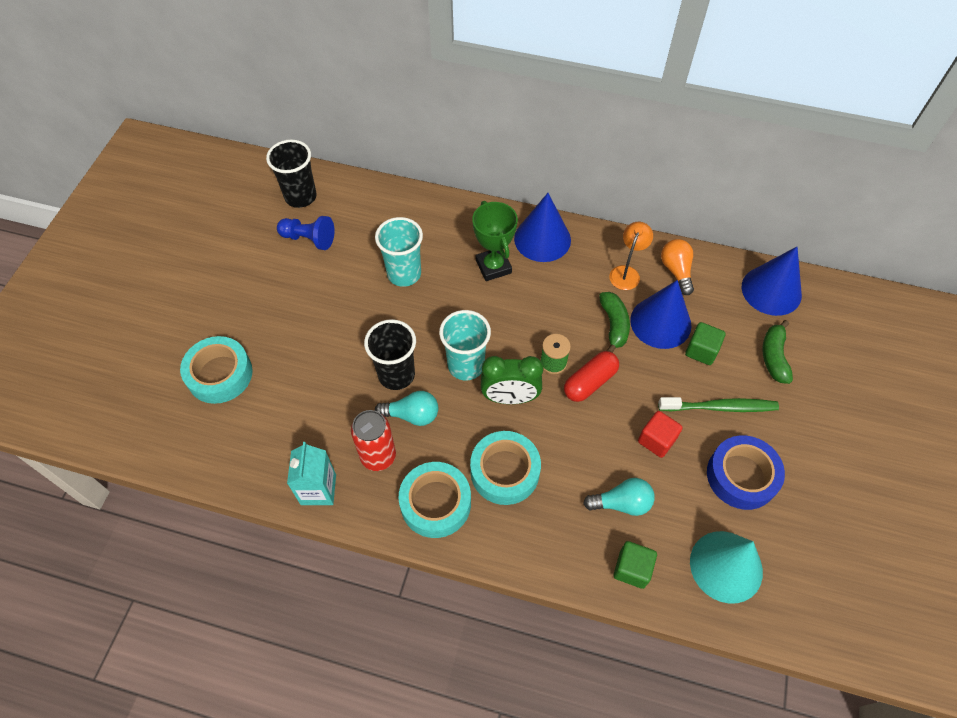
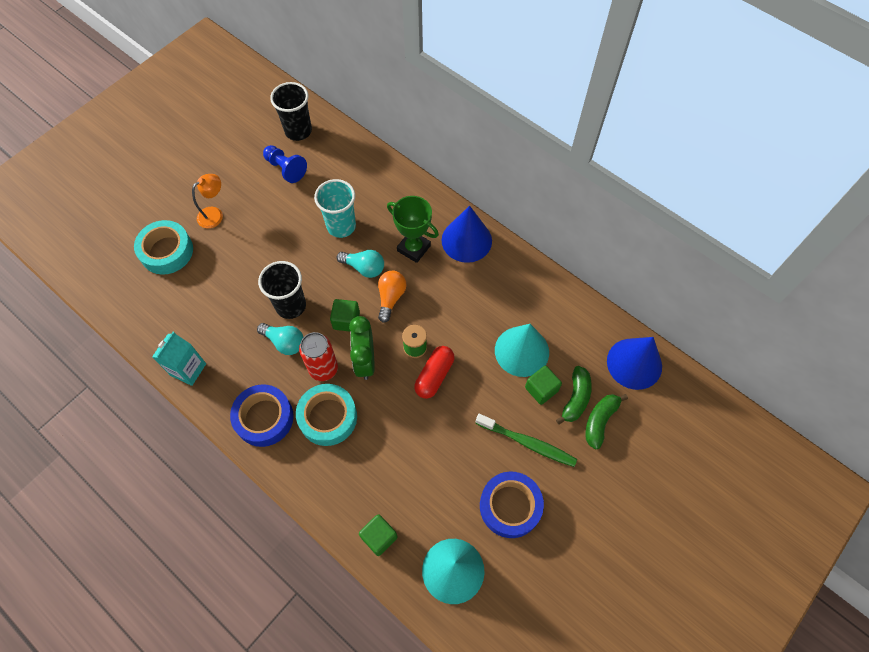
camera: 25 degrees right, 5 degrees up
(378, 456) = (243, 363): red can -> red can (323, 369)
(435, 503) = (264, 418): turquoise tape -> blue tape
(466, 365) = (346, 320): turquoise cup -> green cube
(493, 267) = (414, 248): green trophy -> green trophy turned 60 degrees counterclockwise
(510, 398) = (365, 361): green clock -> green clock turned 60 degrees clockwise
(590, 382) = (434, 376): red capsule -> red capsule turned 45 degrees counterclockwise
(614, 325) = (482, 337): green banana -> green banana (575, 398)
(622, 503) = (402, 483): turquoise light bulb -> turquoise light bulb (364, 268)
(626, 272) = (519, 297): orange lamp -> orange lamp (215, 214)
(656, 440) = (459, 446): red cube -> none
(660, 322) = (521, 351): blue cone -> turquoise cone
(676, 271) = (562, 312): orange light bulb -> orange light bulb (391, 298)

